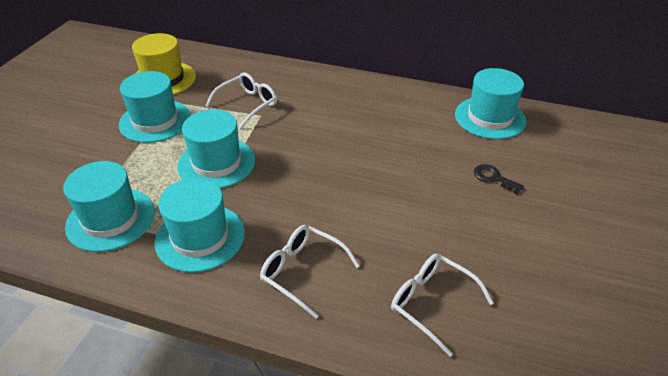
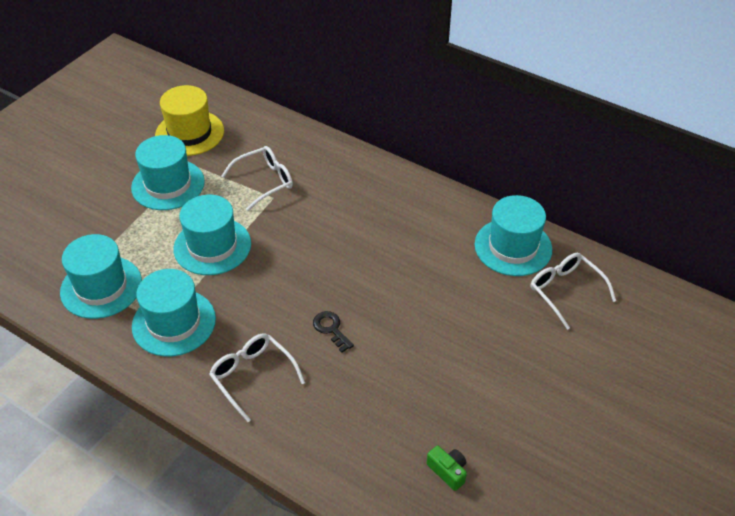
camera: 15 degrees right, 5 degrees up
(431, 303) = (355, 432): white glasses -> white glasses (565, 291)
(493, 178) = (478, 319): black key -> black key (331, 329)
(543, 320) = (448, 471): none -> green camera

